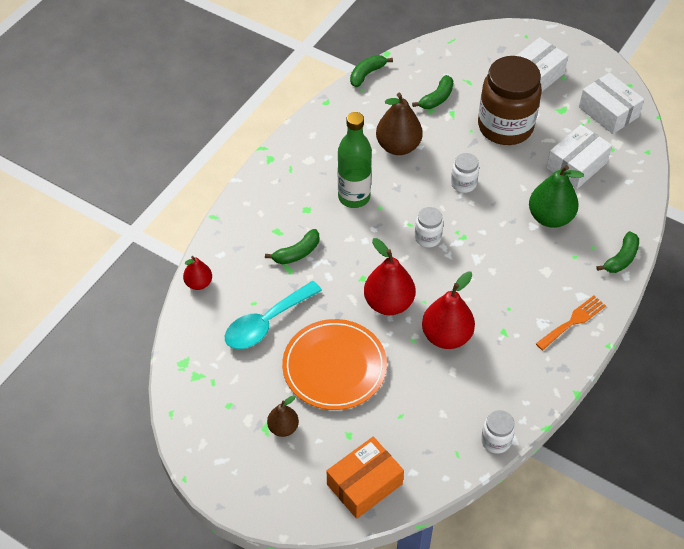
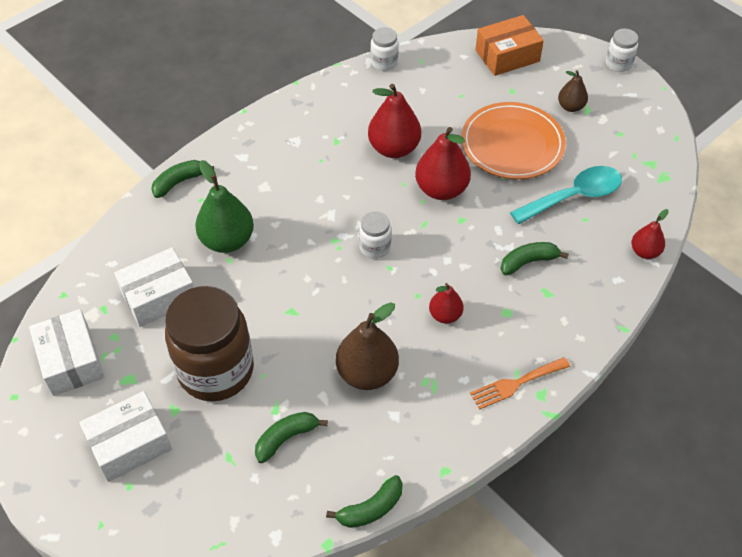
camera: 165 degrees left, 0 degrees up
(354, 197) = (445, 315): green bottle -> red pear
(463, 184) = (306, 303): white jar -> white jar (618, 64)
(573, 321) = (264, 136): orange fork -> orange fork (516, 384)

